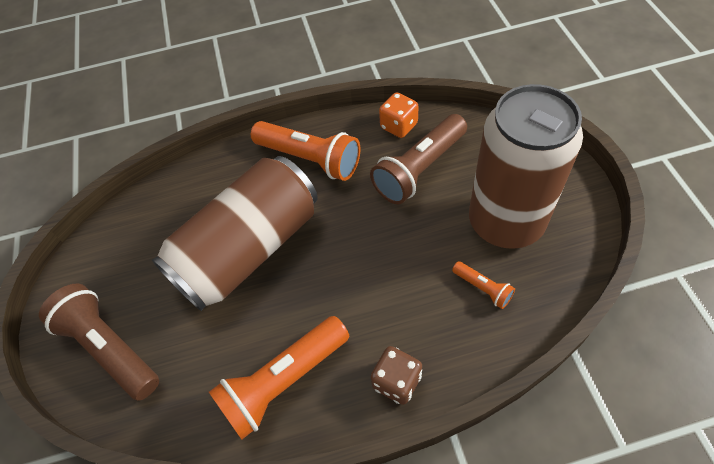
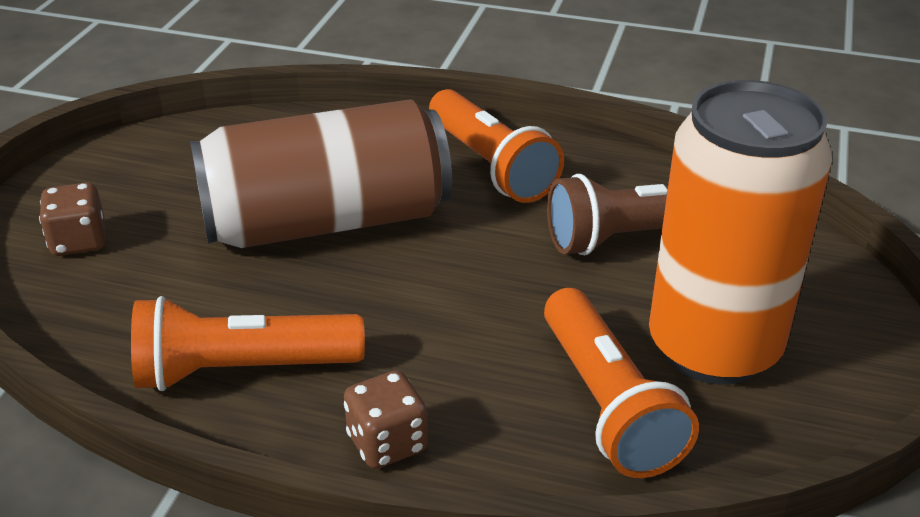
camera: 25 degrees right, 20 degrees down
(110, 348) = (79, 241): brown flashlight -> brown dice
(399, 126) = (649, 180): orange dice -> none
(483, 288) = (607, 404): orange flashlight -> orange flashlight, size x2.11
(505, 222) = (714, 347): brown can -> orange can

